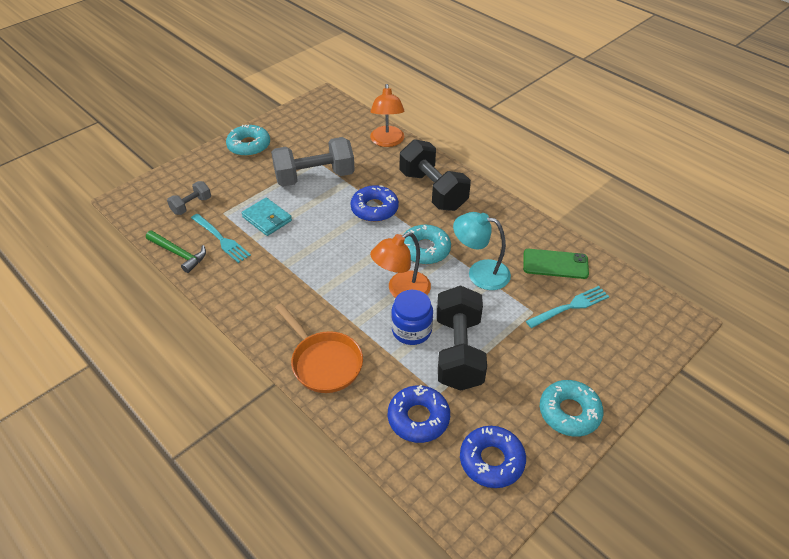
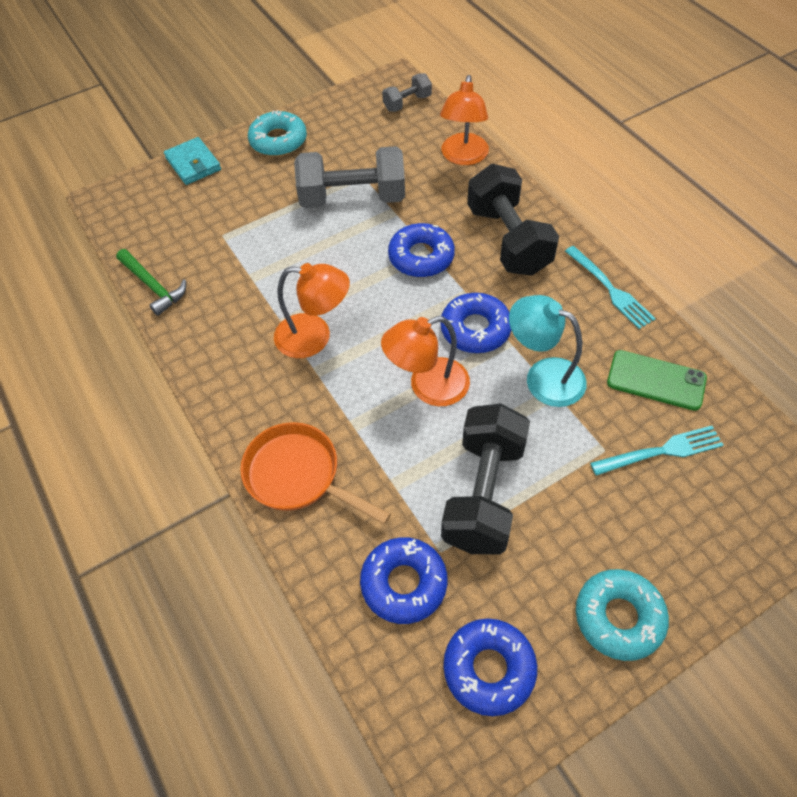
camera: 15 degrees right, 10 degrees up
(191, 205) = (185, 219): grey dumbbell -> grey dumbbell (407, 103)
(221, 239) = (211, 273): turquoise fork -> turquoise fork (610, 289)
(267, 219) = (276, 252): turquoise wallet -> turquoise wallet (193, 164)
(311, 271) = (314, 337): none -> orange lamp
(324, 362) = (298, 475): orange pan -> orange pan turned 150 degrees clockwise
(411, 330) = (427, 448): blue jar -> none
(425, 249) = (475, 329): turquoise donut -> blue donut

